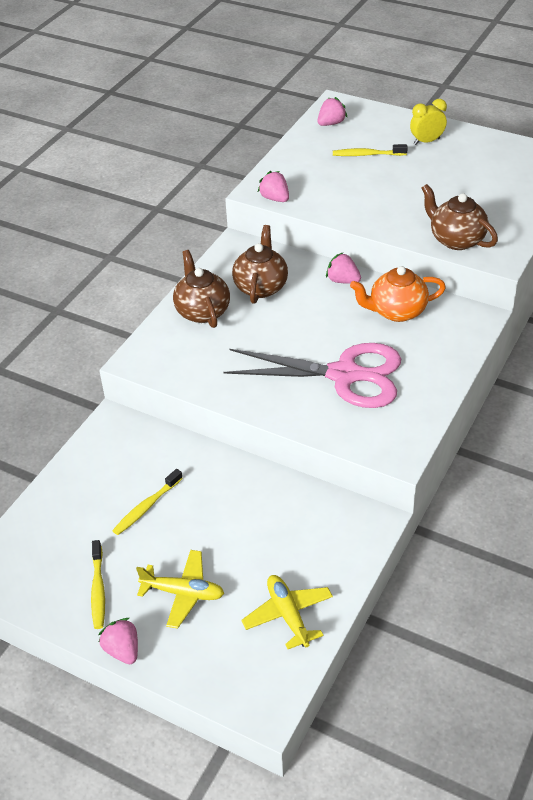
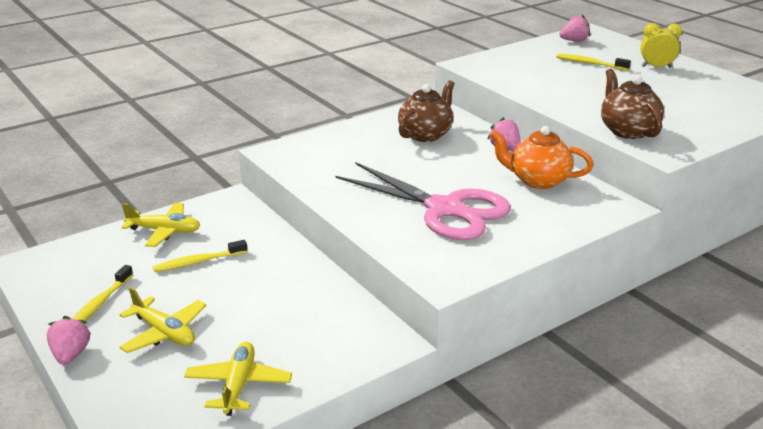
camera: 25 degrees right, 15 degrees down
(83, 485) = (164, 231): none -> yellow plane
(202, 311) = (359, 137): brown teapot -> none
(275, 198) = (478, 71): pink strawberry -> none

